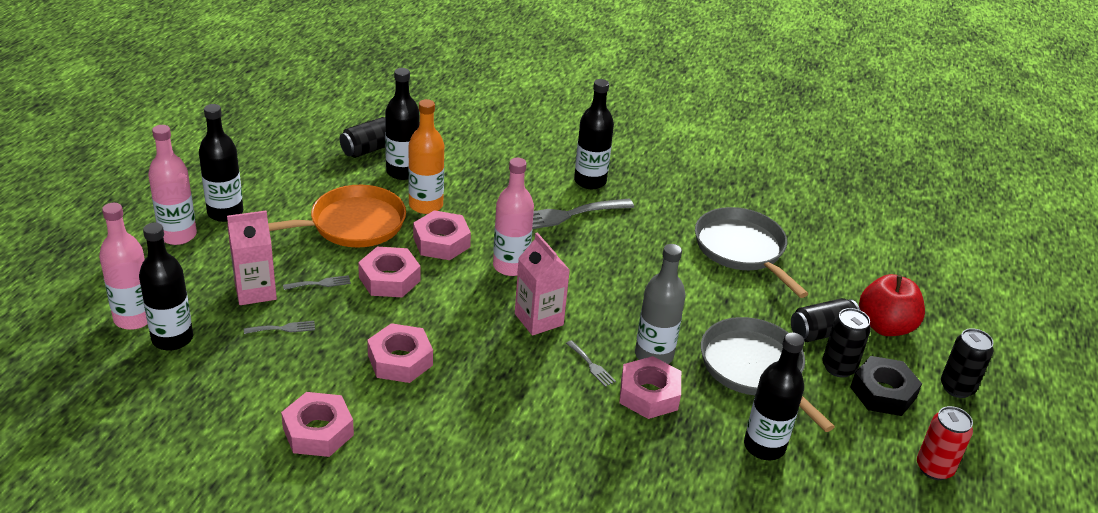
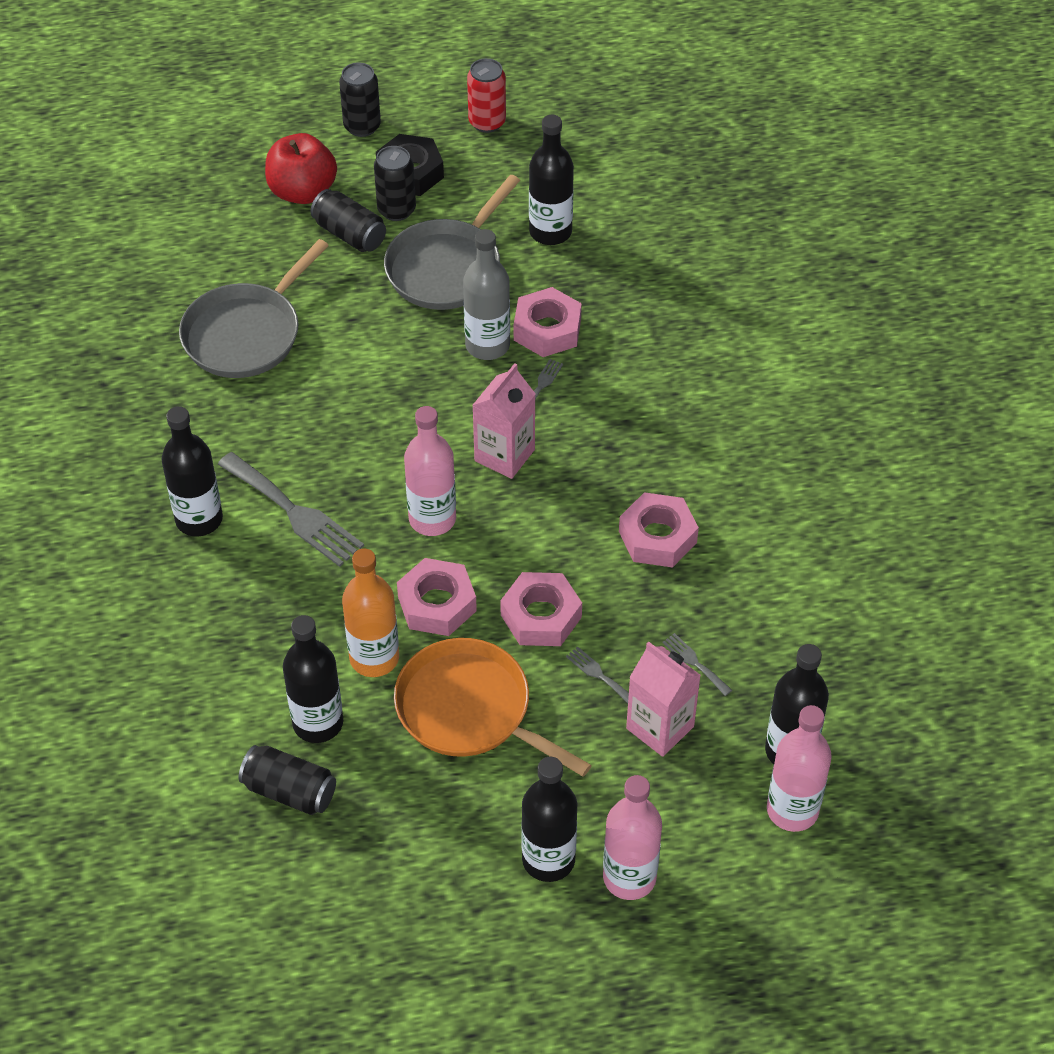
camera: 115 degrees left, 15 degrees up
(318, 431) = (800, 547): pink nut -> none

